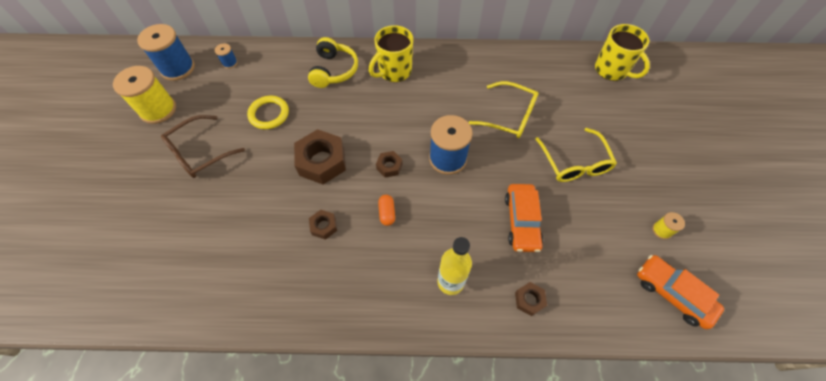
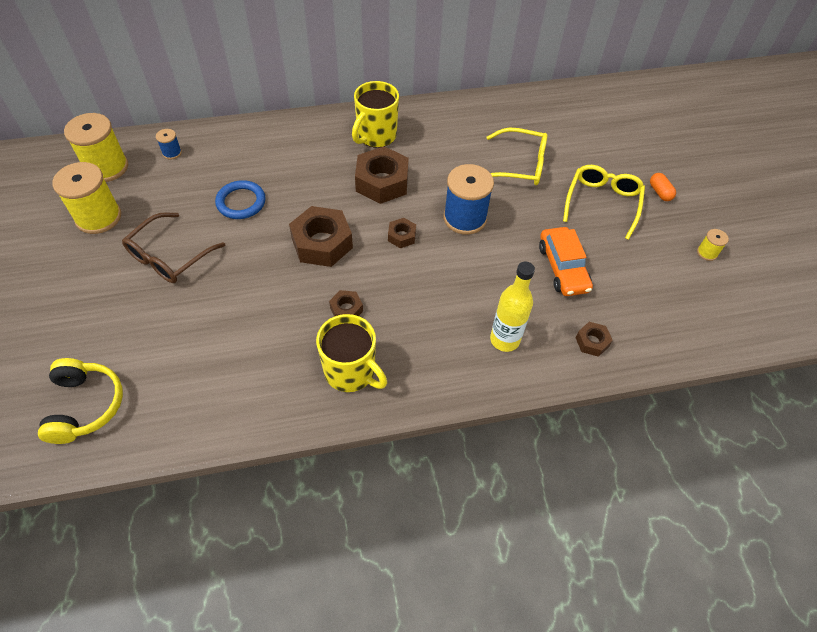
camera: 15 degrees left, 5 degrees down
(178, 68) = (107, 167): blue spool -> yellow spool
(269, 114) = (241, 202): yellow ring -> blue ring
(334, 70) = (304, 144): yellow headphones -> yellow headphones (85, 406)
(387, 114) = (382, 182): none -> brown nut
(387, 213) = (414, 284): orange capsule -> orange capsule (660, 192)
(574, 163) = (602, 202): yellow glasses -> yellow glasses turned 135 degrees counterclockwise
(612, 70) = (616, 103): yellow mug -> yellow mug (351, 372)
(672, 293) = (732, 309): orange car -> none

